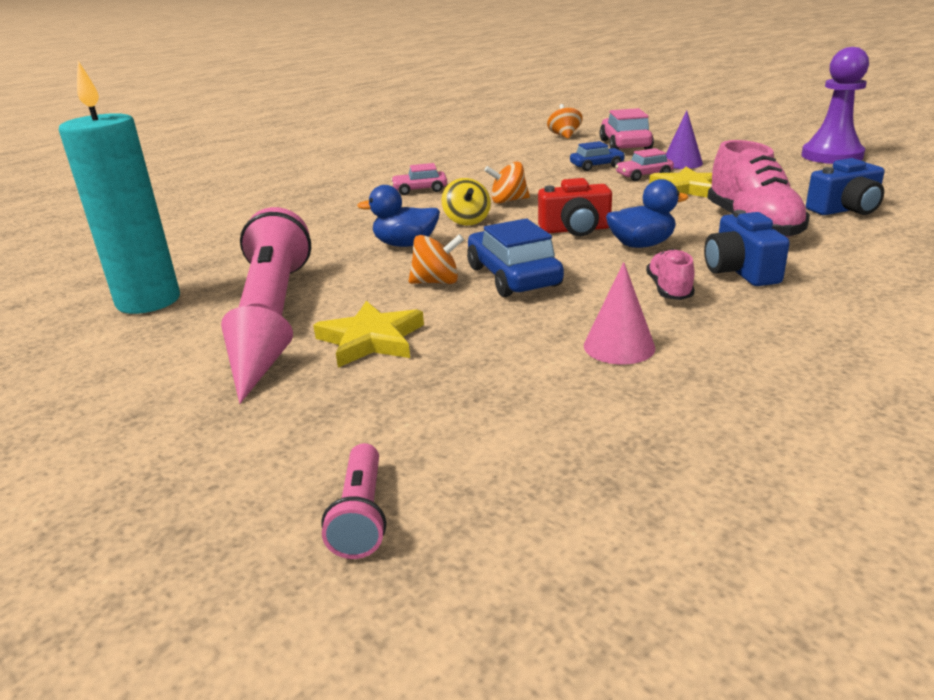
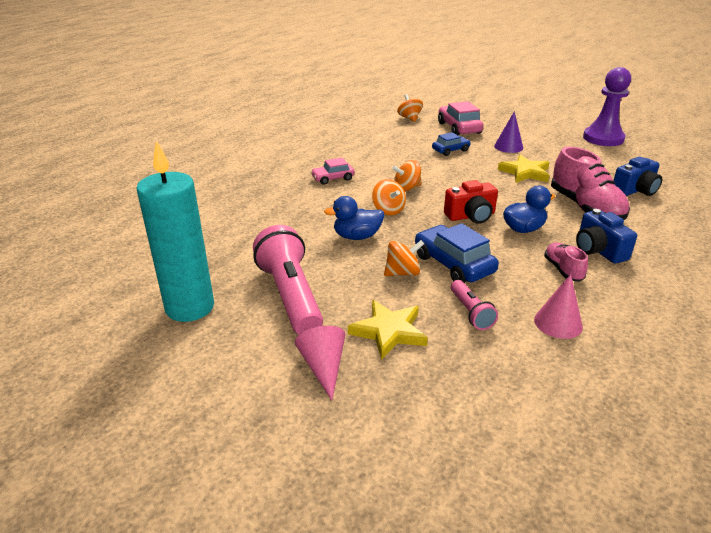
camera: 15 degrees left, 5 degrees up
(362, 515) = (477, 484): pink flashlight -> pink flashlight (471, 312)
(467, 221) = (388, 210): yellow spinning top -> orange spinning top
(643, 175) = (489, 160): pink car -> none

